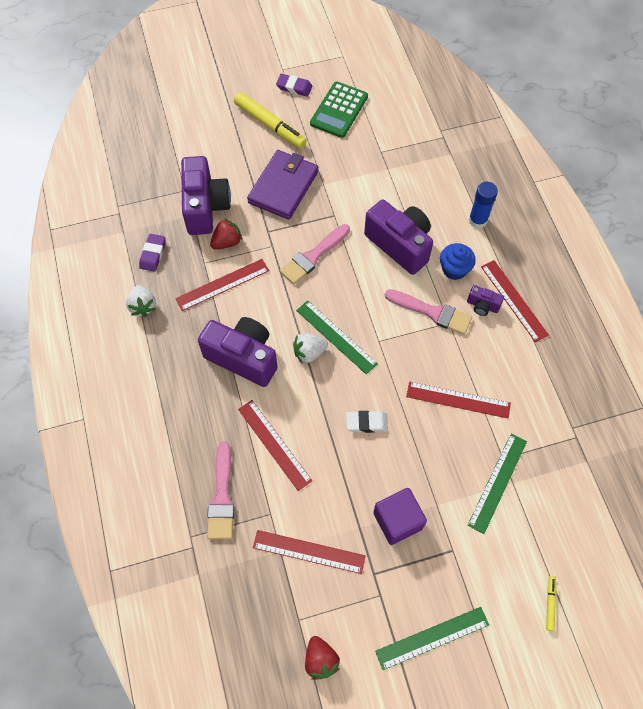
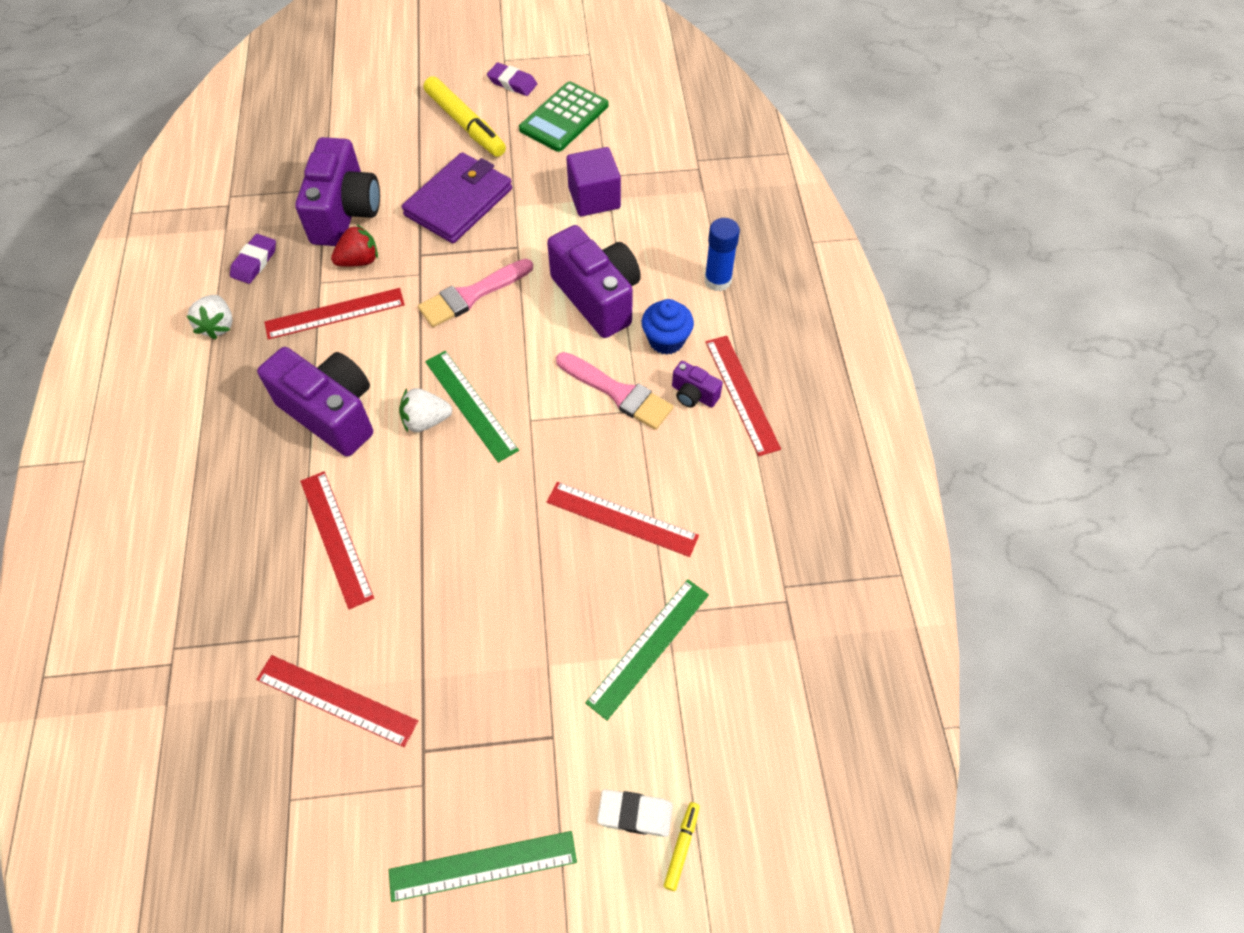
camera: 10 degrees right, 5 degrees down
(222, 497) = (237, 599): pink brush -> none
(320, 660) = (302, 867): red strawberry -> none
(366, 423) = (478, 530): white eraser -> white eraser (635, 814)
(397, 520) = (482, 678): purple cube -> purple cube (594, 198)

